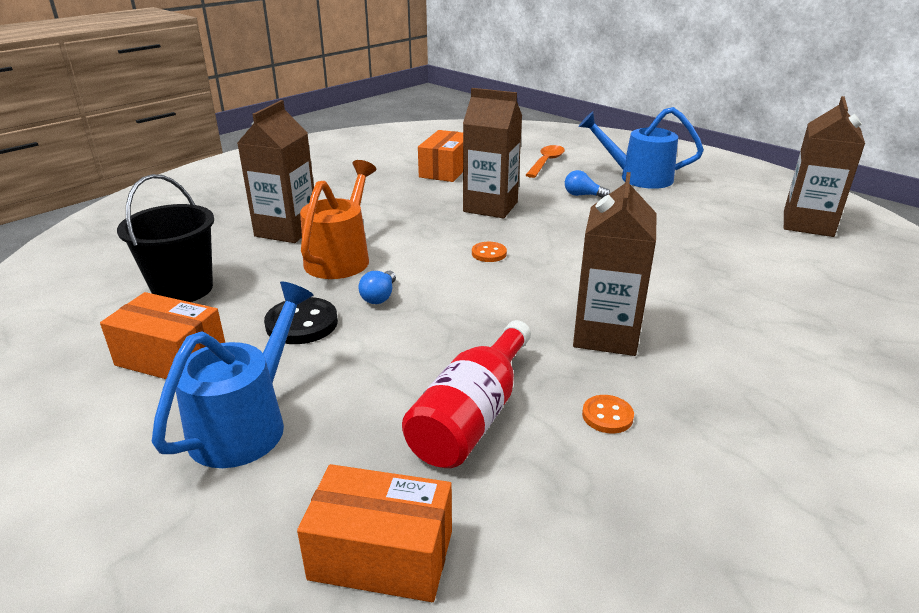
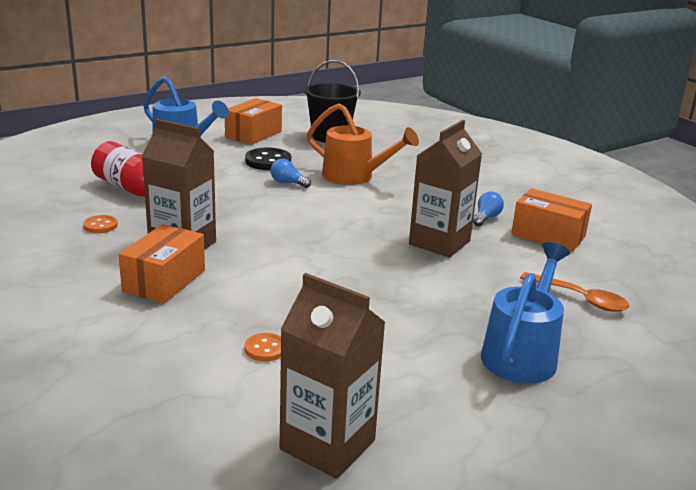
camera: 100 degrees right, 5 degrees down
(286, 230) = (410, 164): brown carton -> none
(381, 555) = (69, 164): orange box -> orange box (164, 281)
(489, 253) = (336, 226): orange button -> orange button (265, 349)
(582, 195) = (463, 298): blue light bulb -> blue light bulb (486, 218)

